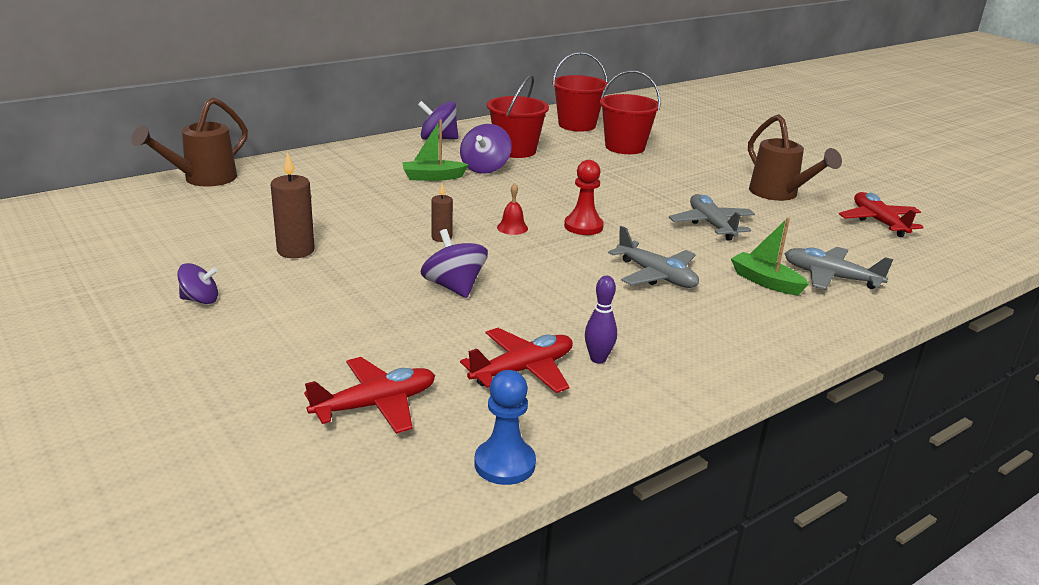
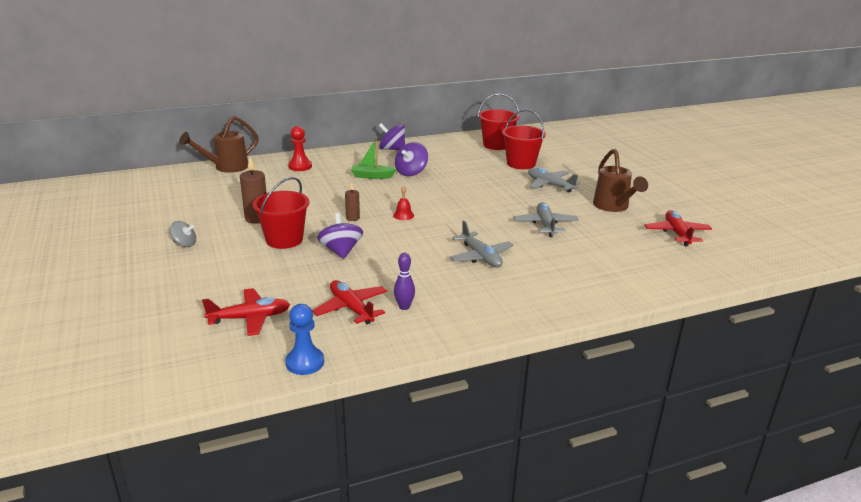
camera: 15 degrees right, 0 degrees up
(200, 300) = (184, 244): purple spinning top -> grey spinning top
(515, 150) = (440, 161): red bucket -> red bucket (284, 240)
(523, 370) = (351, 308): red plane -> red plane turned 105 degrees counterclockwise
(583, 226) = (452, 218): red pawn -> red pawn (300, 166)
(765, 282) = (556, 268): green boat -> none
(830, 277) = (608, 270): grey plane -> grey plane (550, 185)

